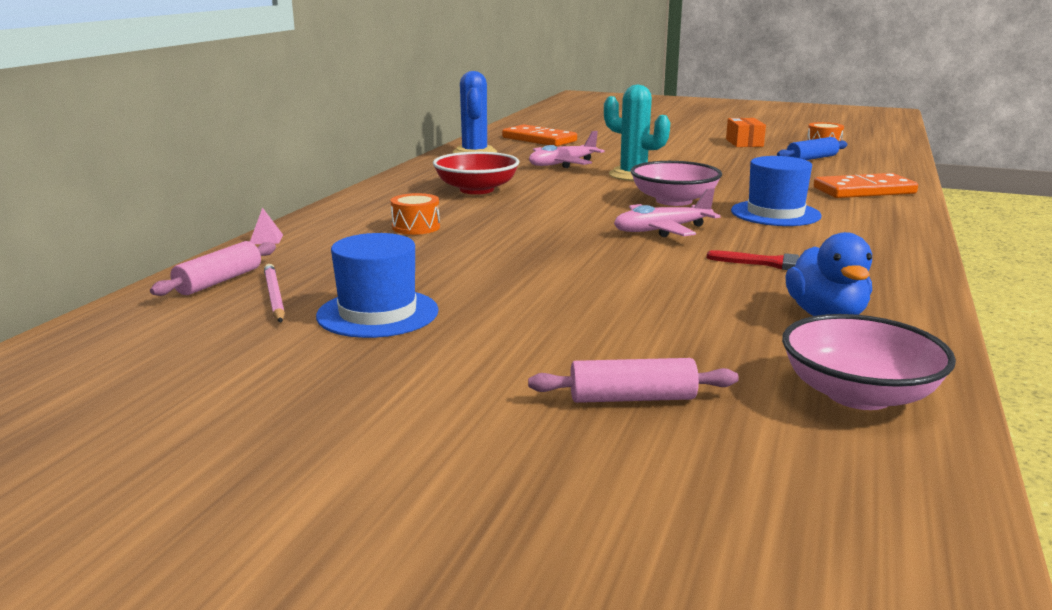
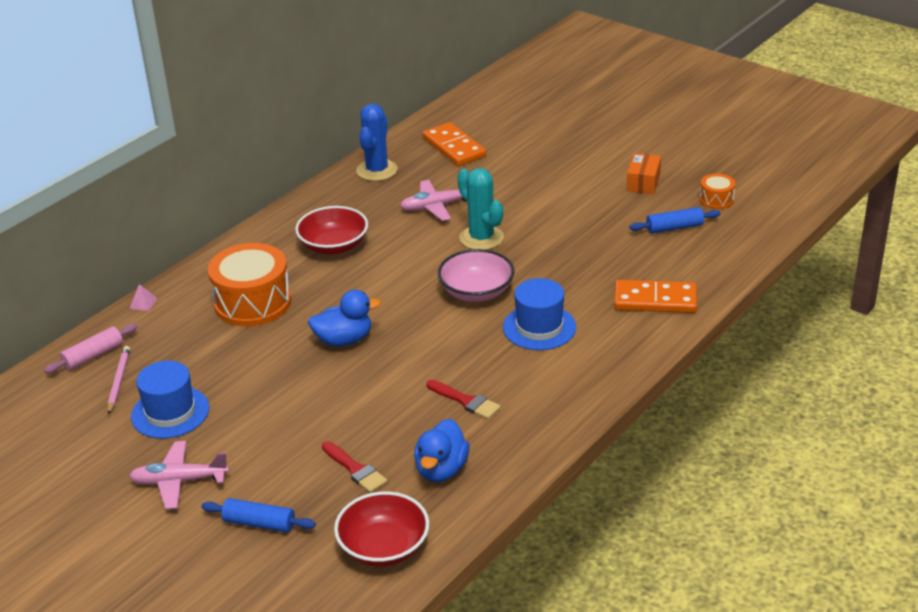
camera: 20 degrees right, 15 degrees up
(416, 227) = (253, 303): orange drum -> orange drum, size x2.10
(562, 239) = (344, 340): none -> blue duck
(632, 398) = (259, 523): pink rolling pin -> blue rolling pin
(662, 230) = (427, 339): pink plane -> pink plane (179, 481)
(710, 329) = (355, 469): none -> red brush
(858, 394) = (384, 547): pink bowl -> red bowl

